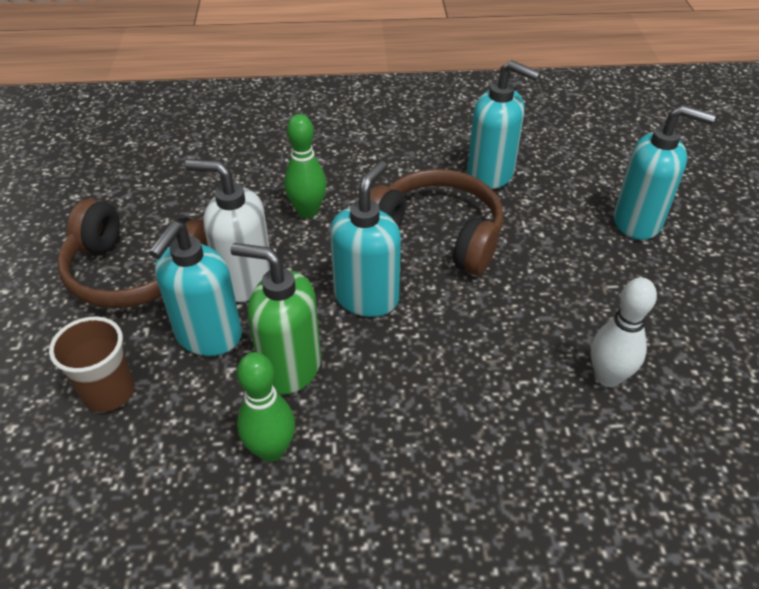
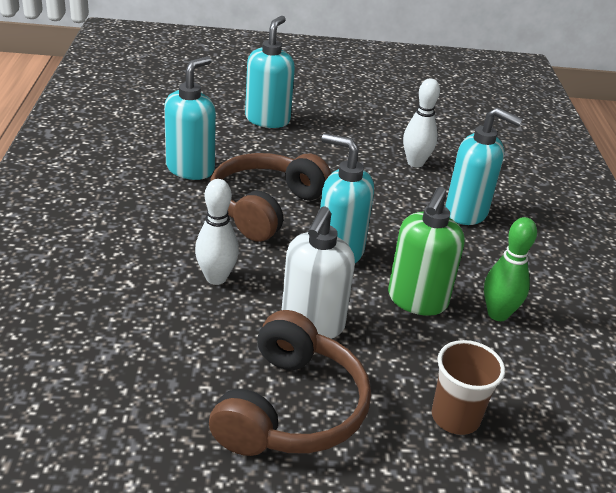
camera: 90 degrees left, 10 degrees down
(208, 336) = (384, 349): turquoise soap dispenser -> turquoise soap dispenser (466, 212)
(307, 211) = (216, 278): green bowling pin -> white bowling pin

